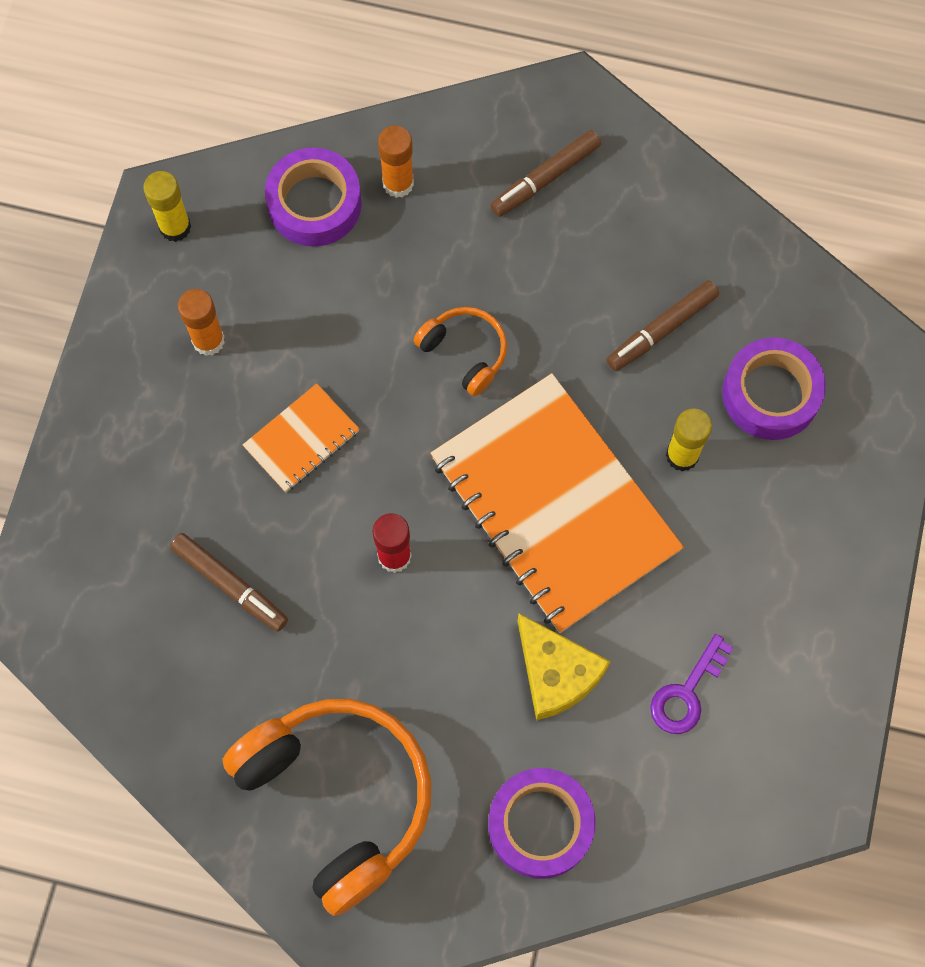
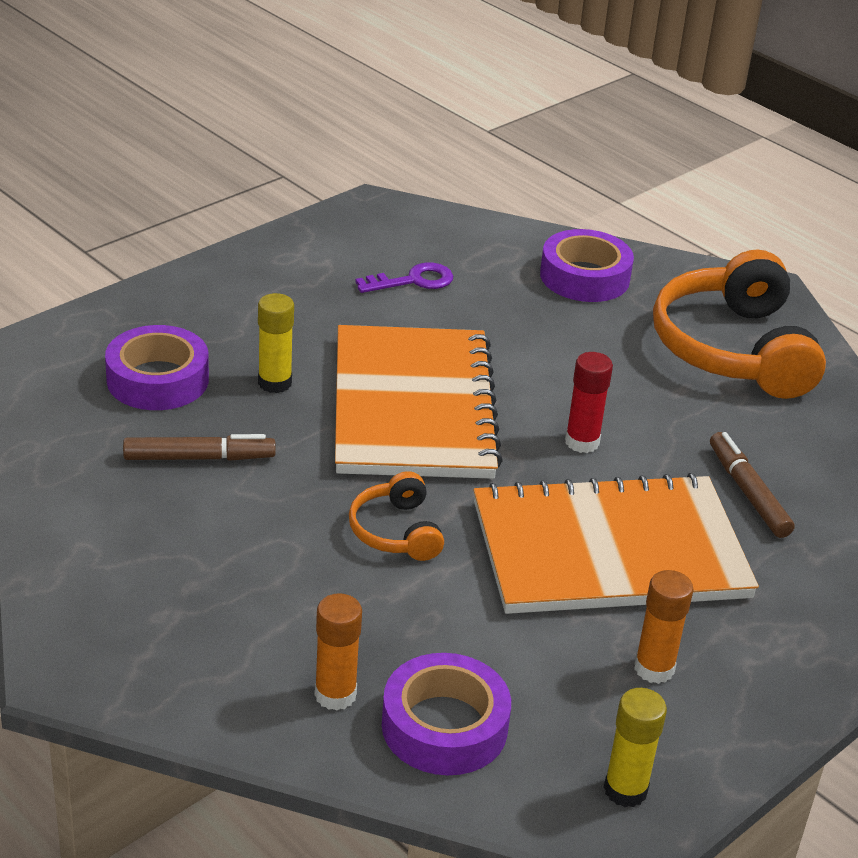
camera: 150 degrees left, 35 degrees down
(302, 439) = (609, 550): orange notebook -> orange notebook, size x2.25
(545, 178) = (177, 616): brown marker -> none
(556, 673) = (503, 330): yellow cheese -> none

